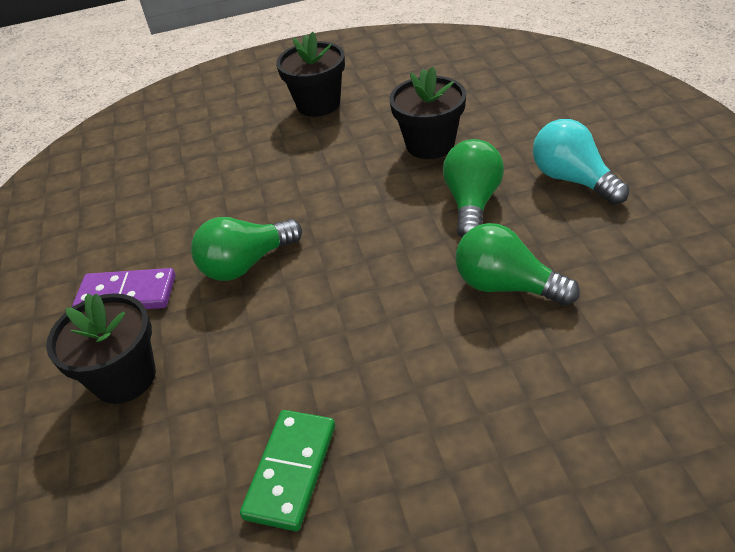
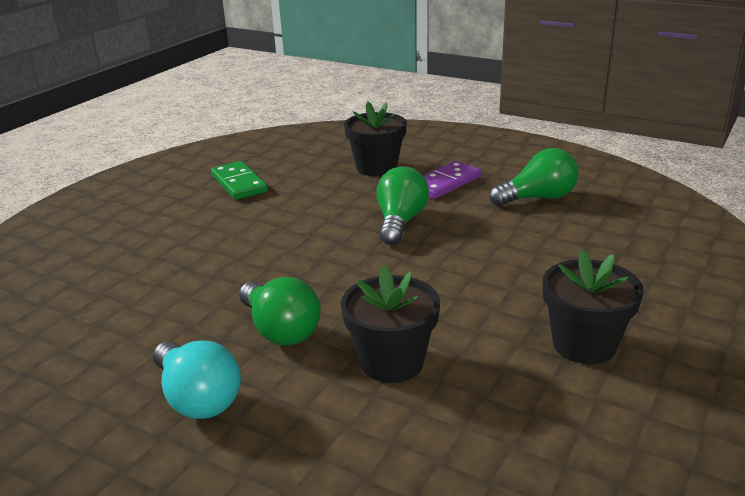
camera: 130 degrees right, 15 degrees down
(507, 286) = (192, 291): green light bulb -> green light bulb (538, 198)
(573, 179) = (198, 398): turquoise light bulb -> turquoise light bulb turned 45 degrees clockwise

